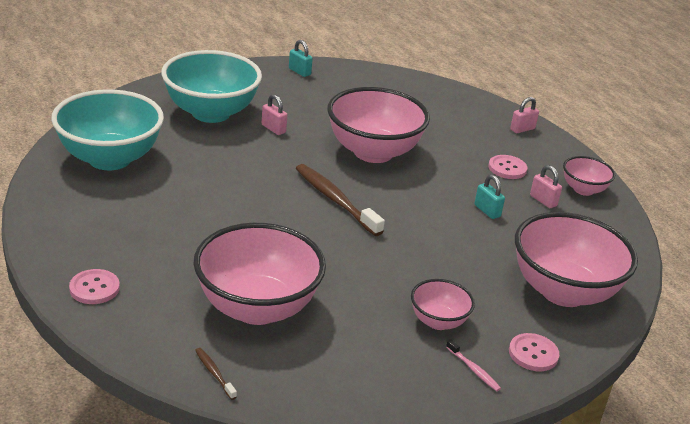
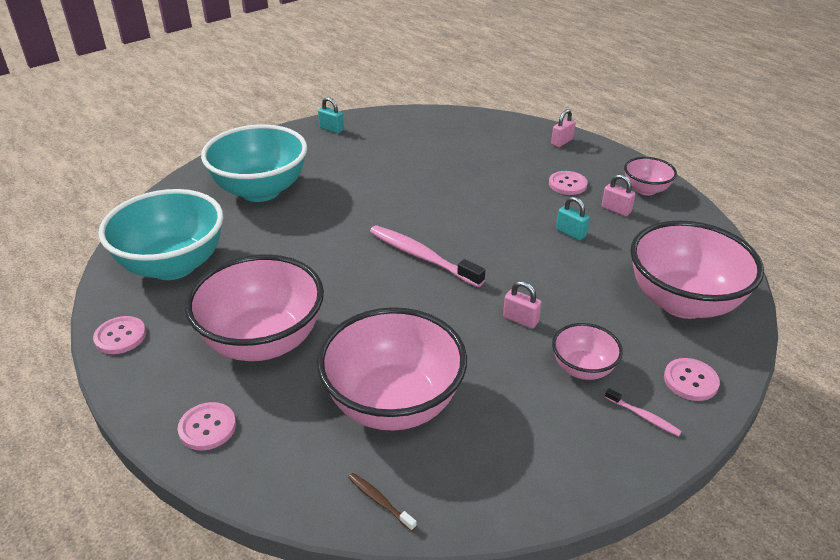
camera: 10 degrees left, 5 degrees up
(46, 204) = (120, 336): none -> pink button
(273, 129) = (330, 194): pink padlock -> pink padlock (520, 319)
(335, 200) = (422, 257): brown toothbrush -> pink toothbrush
(373, 152) = (436, 196): pink bowl -> pink bowl (263, 341)

